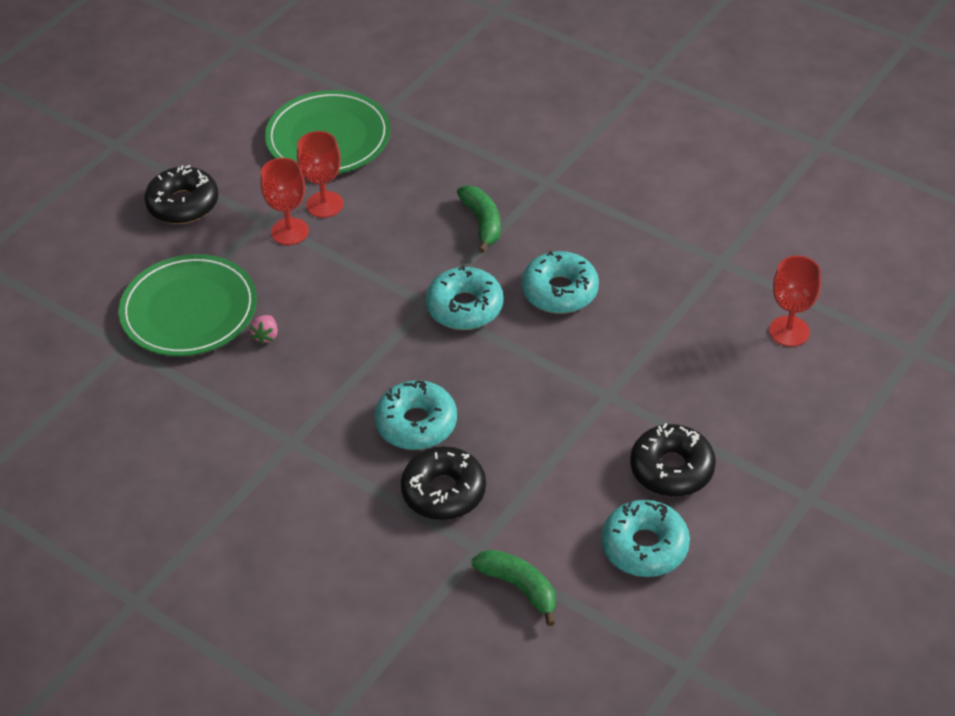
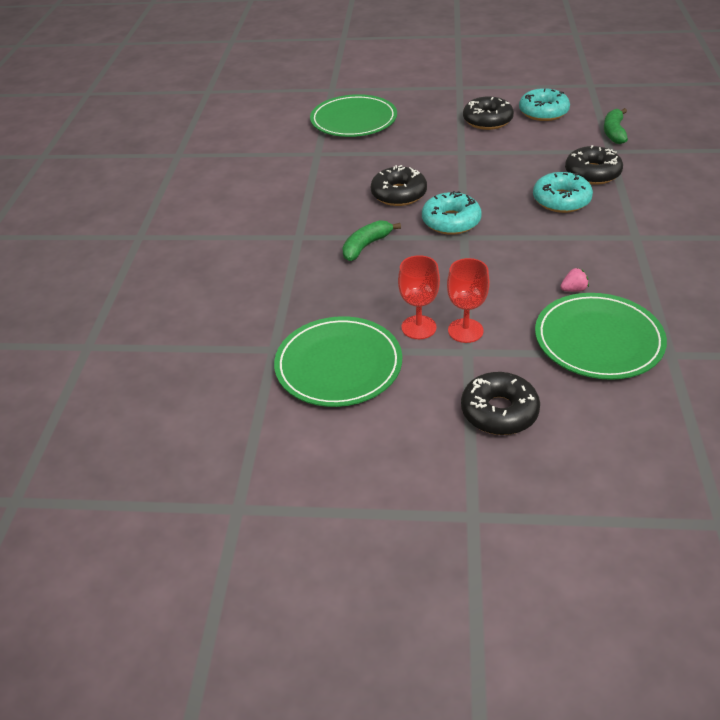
camera: 120 degrees left, 5 degrees down
(559, 291) = (399, 194): turquoise donut -> black donut
(789, 331) = (353, 120): red goblet -> green plate

